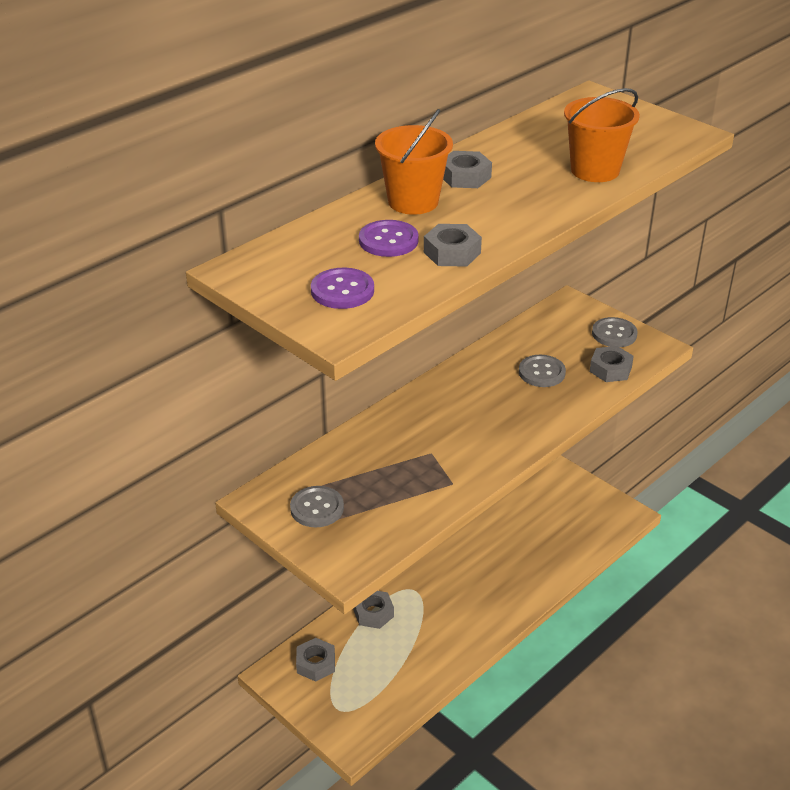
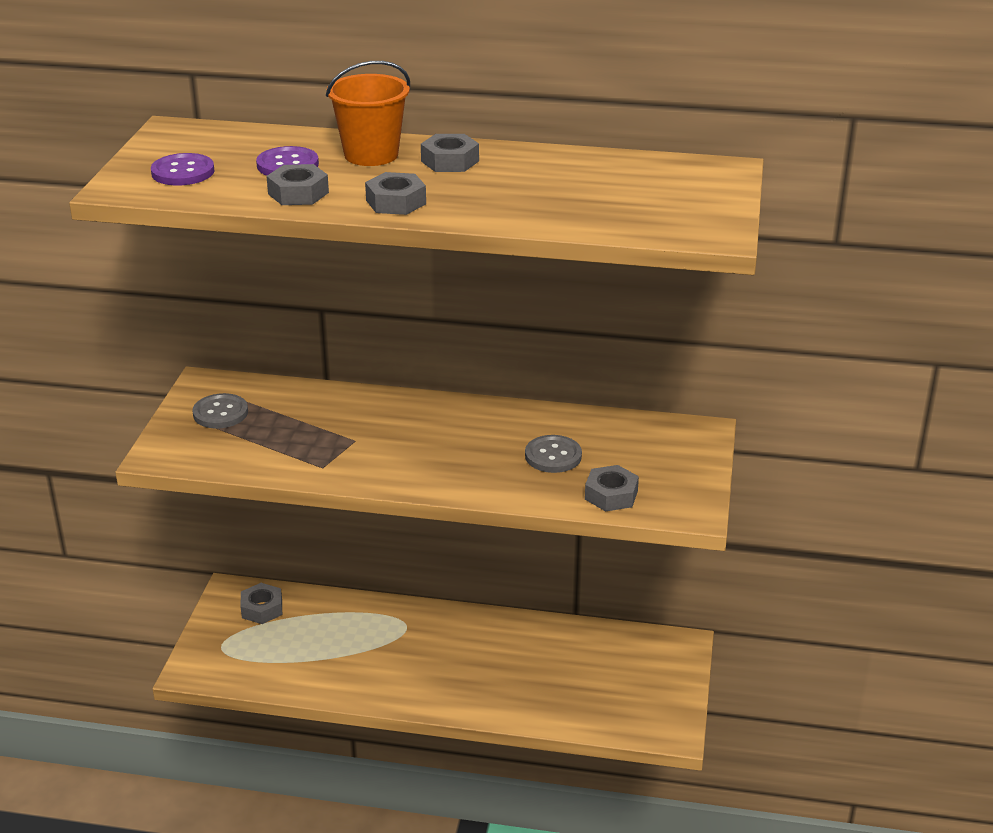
camera: 55 degrees right, 5 degrees down
(373, 613) = (353, 615): grey nut -> grey nut (396, 202)
(595, 170) = (549, 210): orange bucket -> none
(614, 334) = (680, 476): grey button -> none

